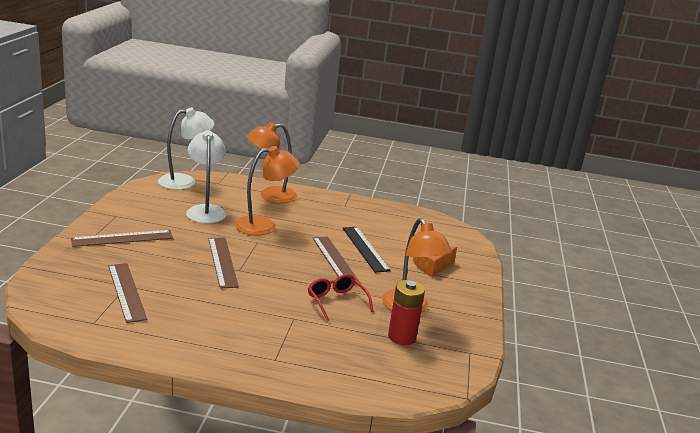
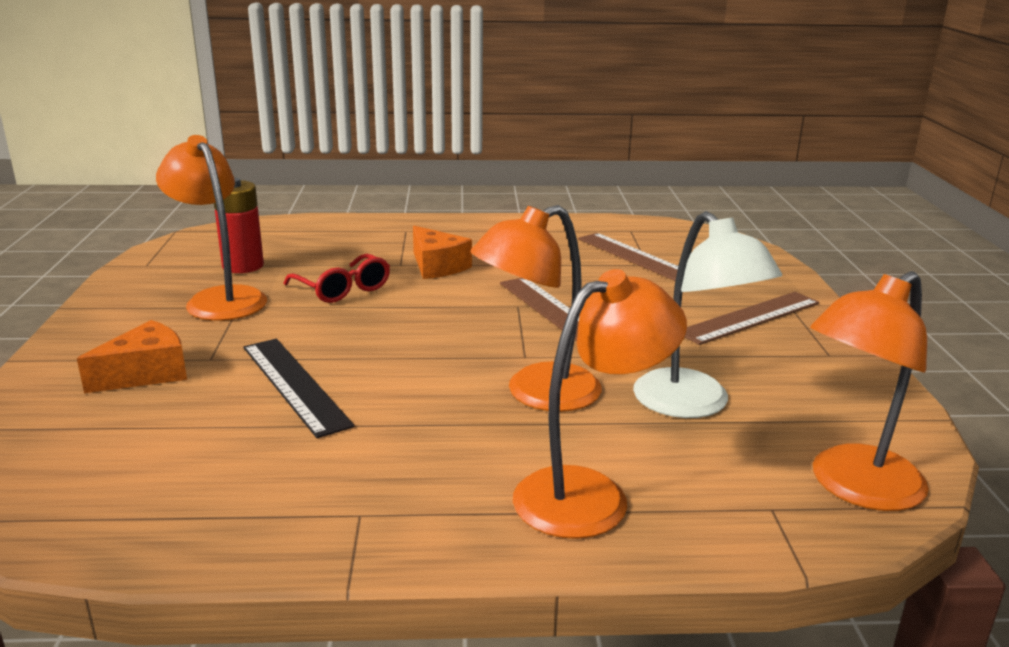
camera: 170 degrees right, 0 degrees up
(185, 181) = (854, 487): white lamp -> orange lamp
(269, 310) = (437, 266): none -> orange cheese
(335, 260) = (357, 349): brown ruler -> none

